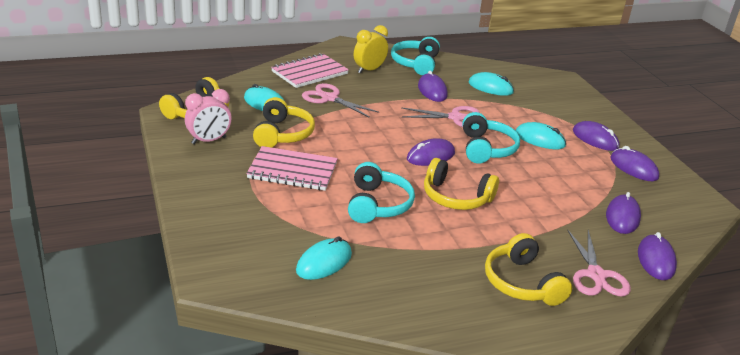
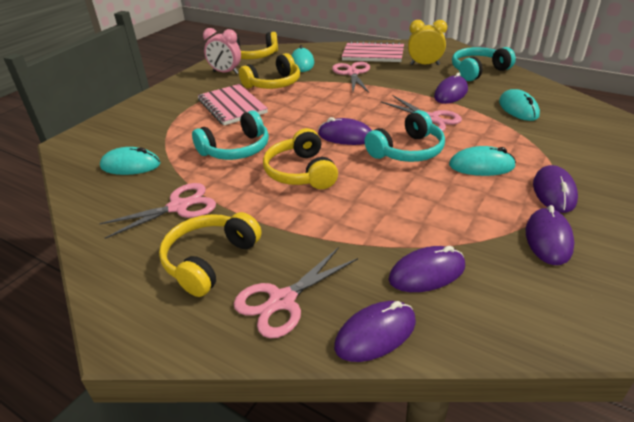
camera: 55 degrees right, 5 degrees up
(432, 267) = (179, 207): none -> pink scissors
(540, 139) = (481, 166): turquoise mouse -> turquoise mouse turned 75 degrees counterclockwise

